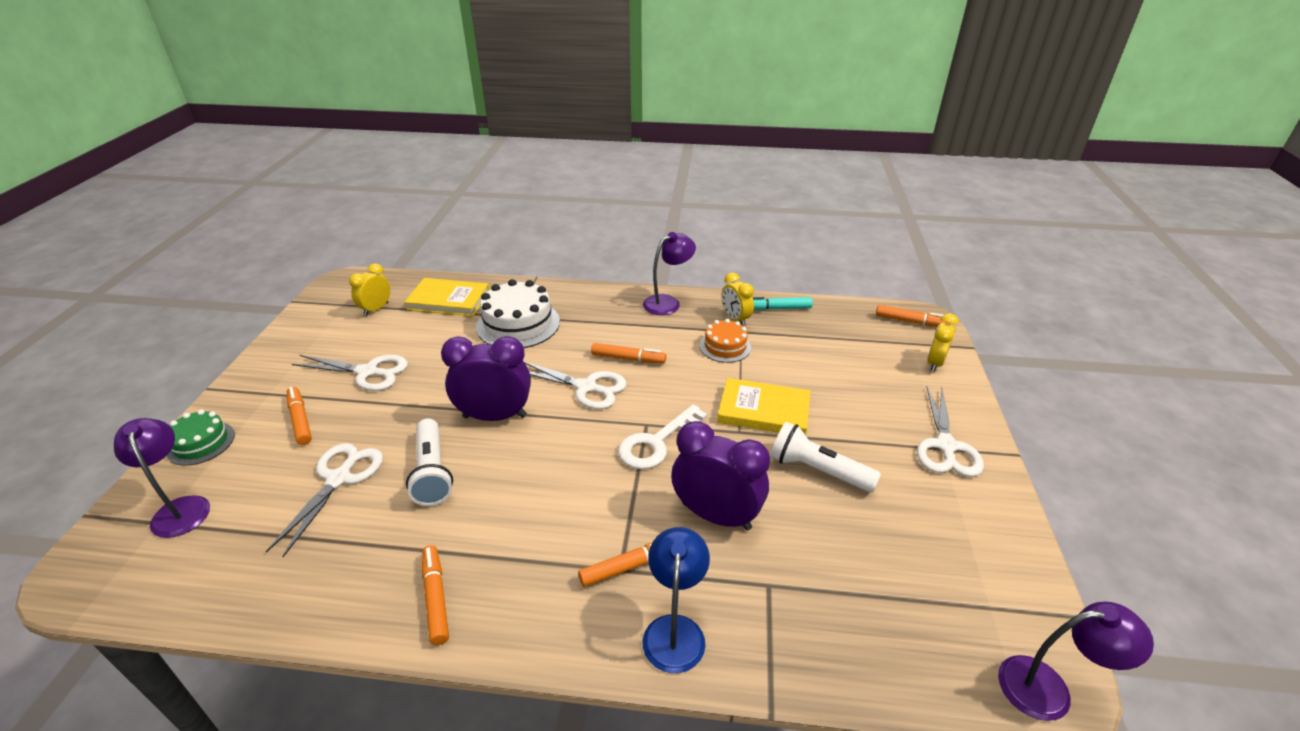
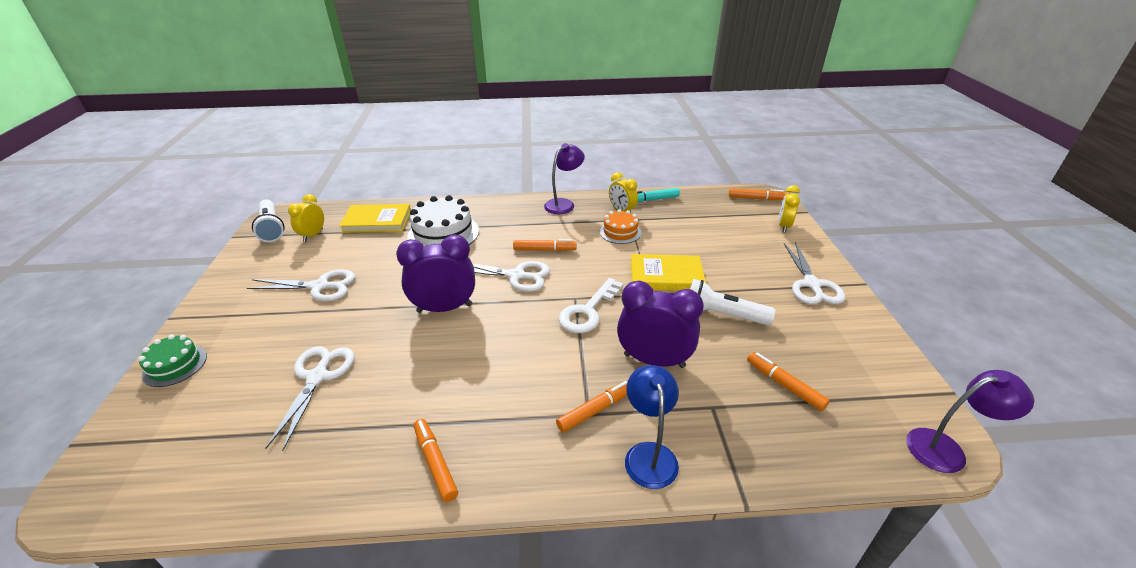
camera: 10 degrees left, 0 degrees up
(180, 508) = (169, 424): purple lamp -> none
(300, 420) = (267, 333): orange marker -> orange marker (784, 385)
(432, 472) = (402, 360): white flashlight -> white flashlight (271, 228)

